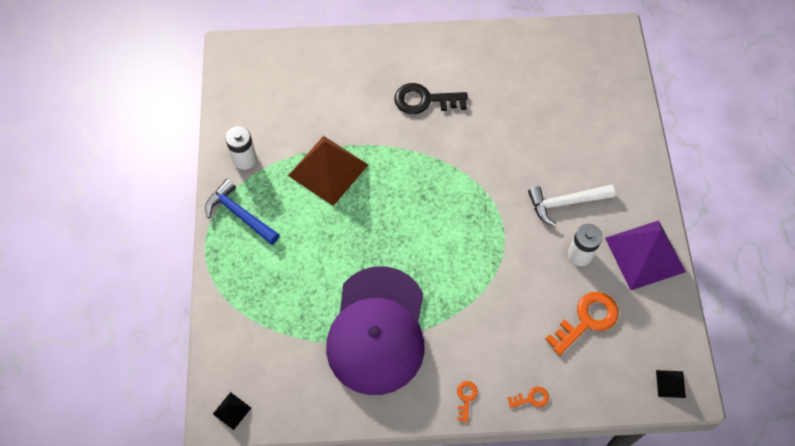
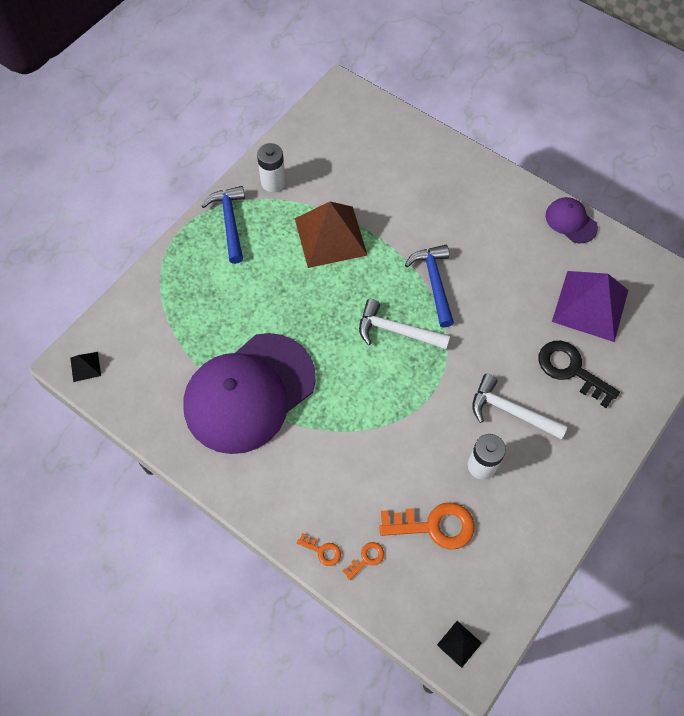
camera: 40 degrees right, 0 degrees up
(424, 100) = (465, 236): black key -> black key (571, 370)
(434, 150) = (434, 282): none -> blue hammer
(440, 205) = (396, 331): none -> white hammer
(466, 398) = (268, 505): orange key -> orange key (366, 559)
(486, 39) = (571, 221): none -> purple cap
(645, 254) = (544, 512): purple pyramid -> purple pyramid (590, 305)

